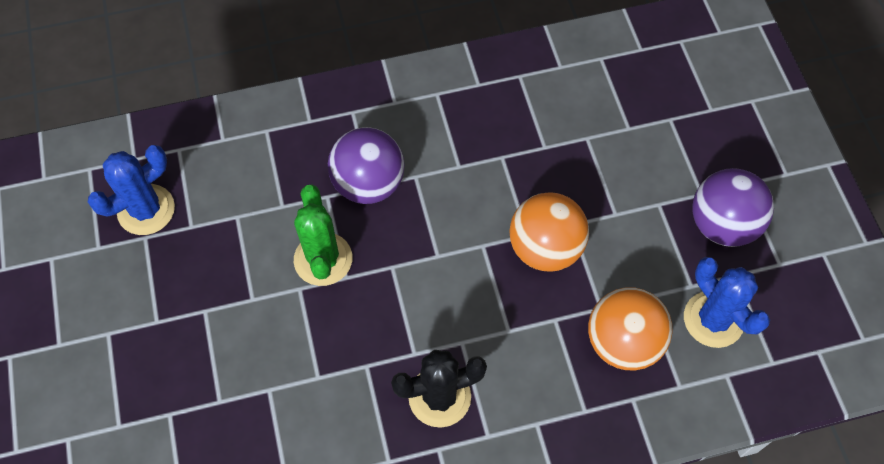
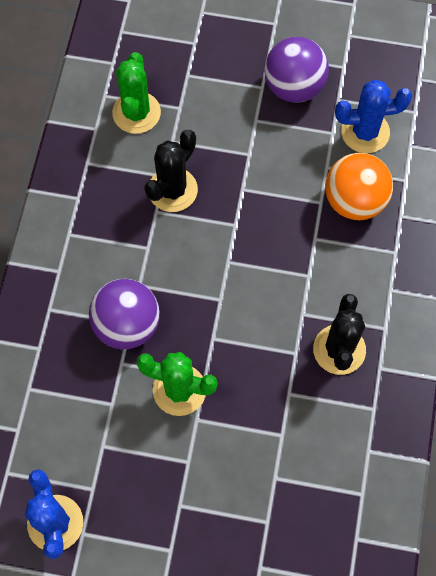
camera: 65 degrees left, 5 degrees up
(533, 161) = (172, 190): none -> black cactus
(545, 248) = (253, 217): orange ball -> none
(599, 93) = (136, 113): none -> green cactus

